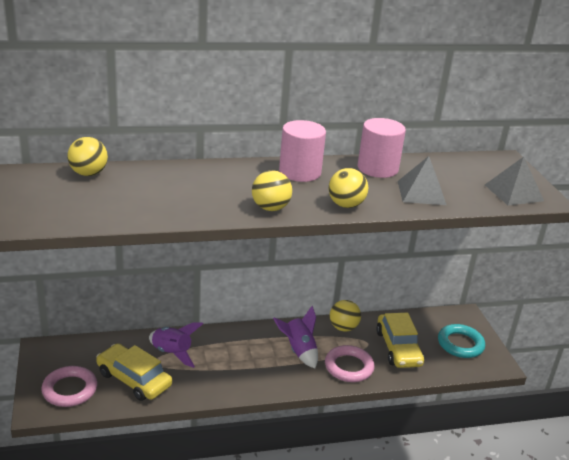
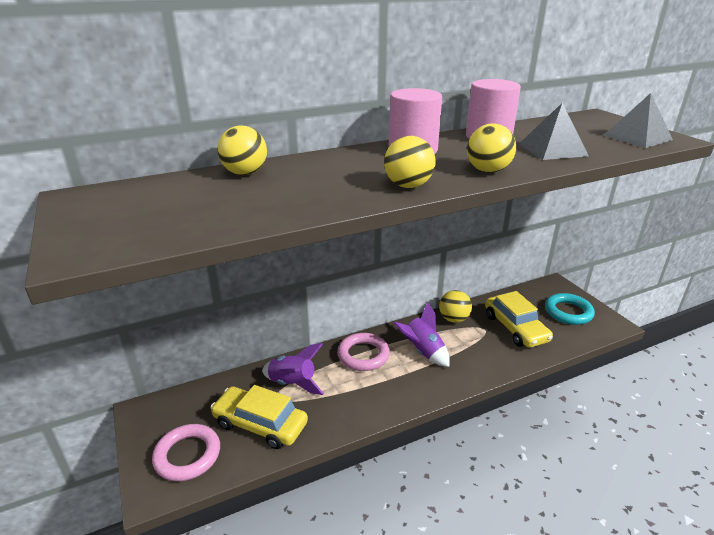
camera: 10 degrees left, 0 degrees up
(88, 173) = (165, 184): yellow ball -> yellow ball (245, 173)
(349, 367) = (480, 357): pink ring -> pink ring (363, 355)

